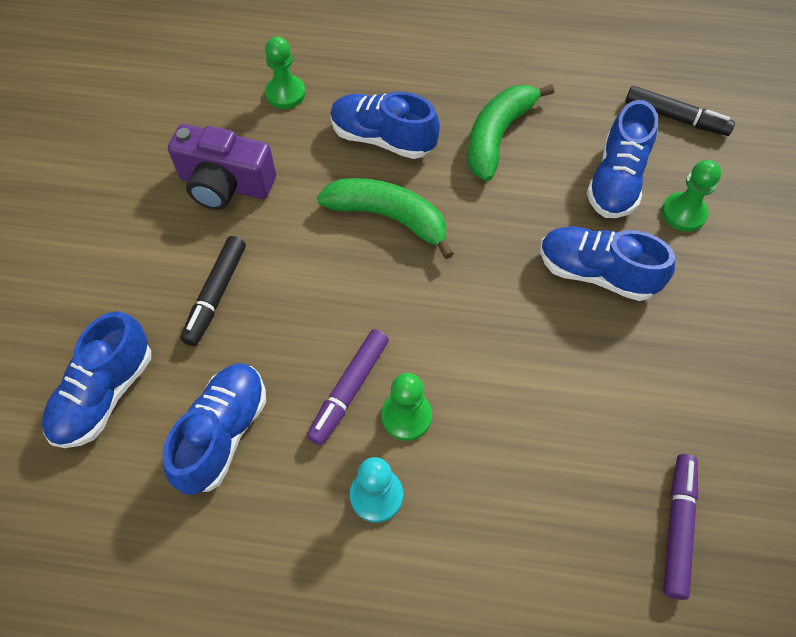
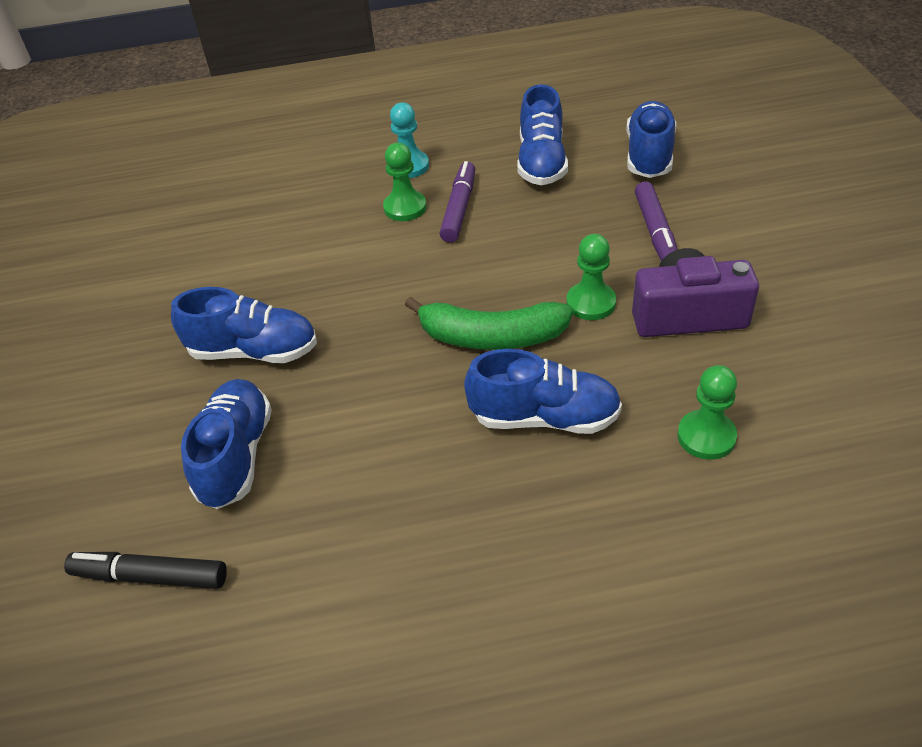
camera: 165 degrees right, 15 degrees down
(216, 295) = (616, 231): black marker -> none
(497, 136) = (399, 467): green banana -> none
(677, 527) = (180, 209): purple marker -> purple marker (655, 231)
(683, 213) = (152, 442): green pawn -> green pawn (591, 303)

